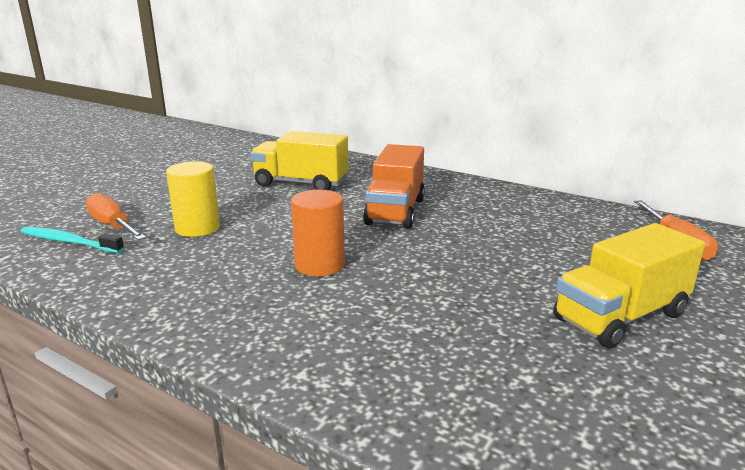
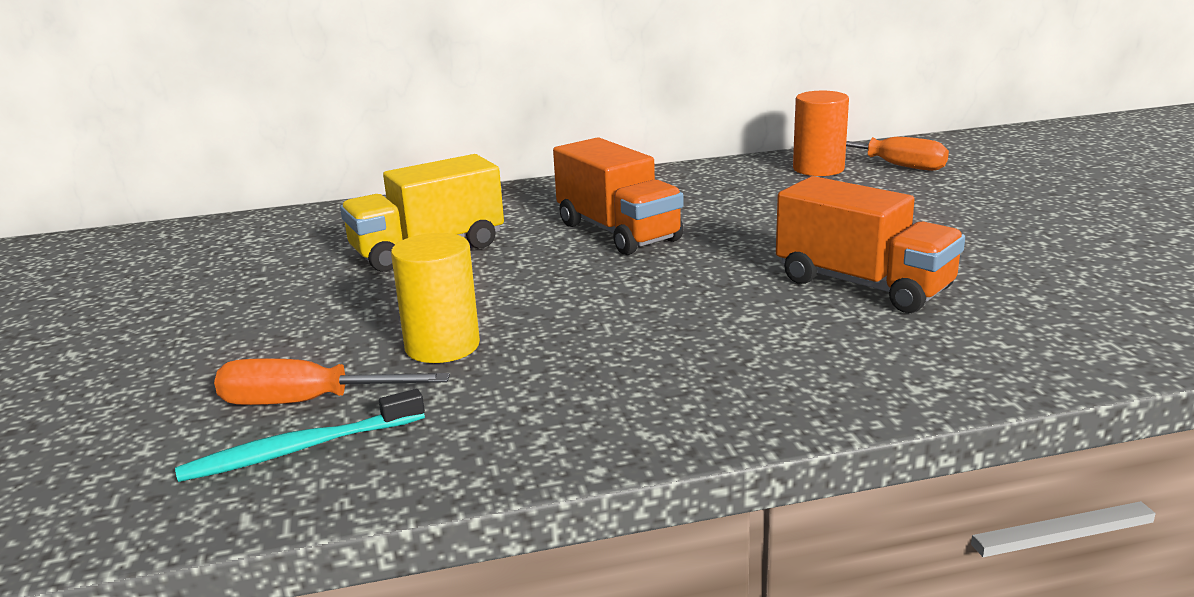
camera: 45 degrees left, 0 degrees up
(319, 265) = (687, 308): orange cylinder -> orange cylinder (818, 169)
(436, 304) = (863, 285): none -> orange truck
(620, 317) = (985, 230): yellow truck -> none

